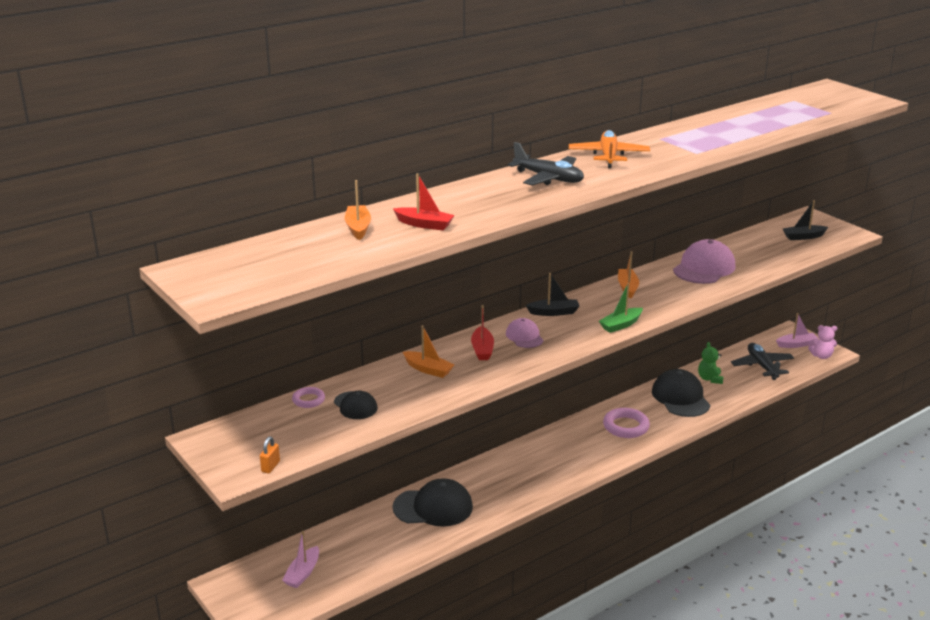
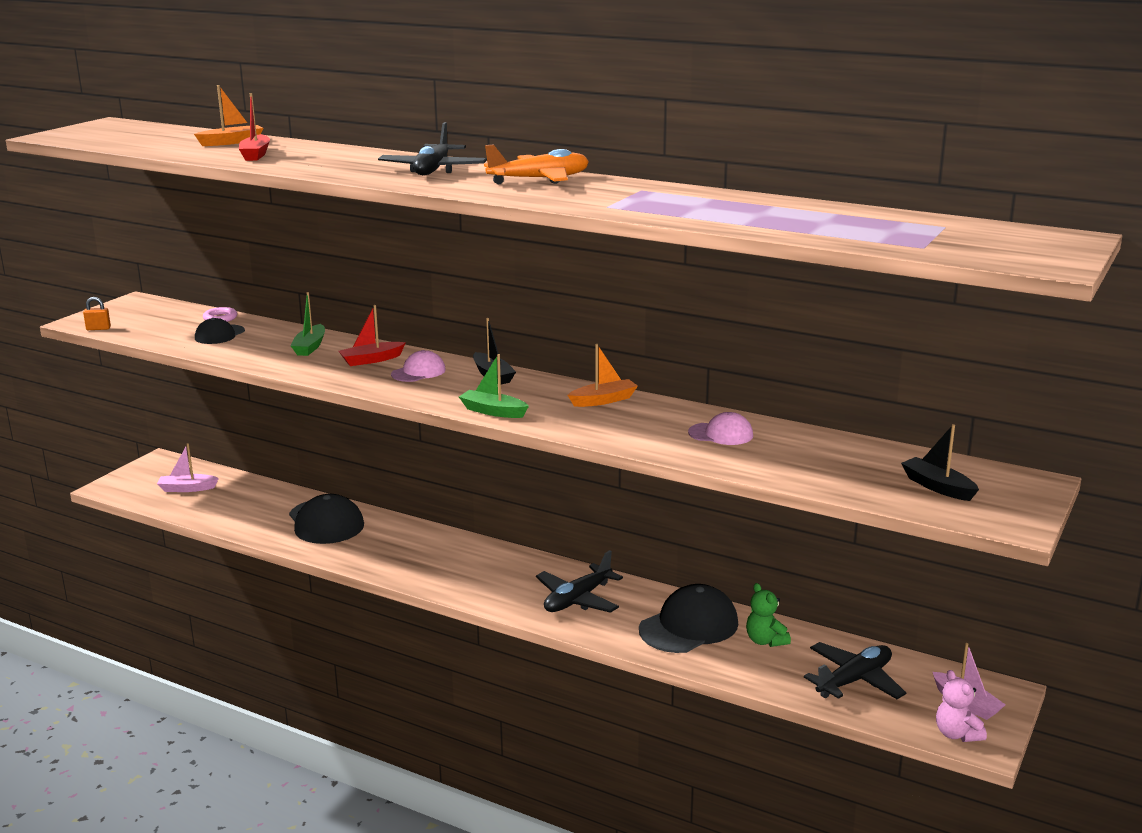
camera: 65 degrees right, 5 degrees down
(428, 369) = (310, 347): orange boat -> green boat
(626, 426) = (577, 599): pink ring -> black plane
(704, 268) = (721, 434): pink cap -> pink cap, size x0.56
(710, 379) = (765, 641): green teddy bear -> green teddy bear turned 90 degrees counterclockwise

